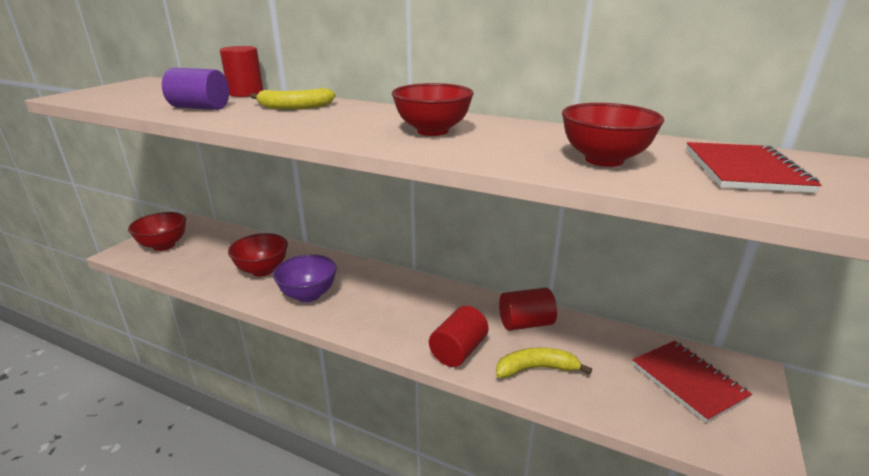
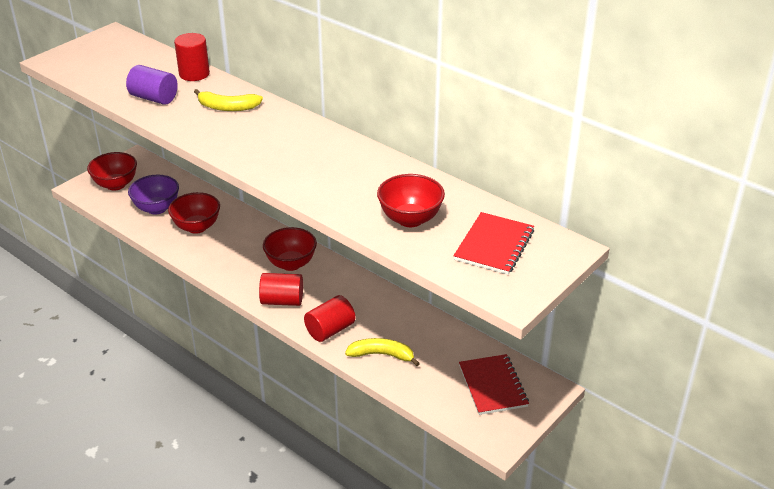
camera: 15 degrees right, 10 degrees up
(308, 295) = (229, 259): purple bowl -> purple bowl (157, 208)
(432, 131) = (316, 162): red bowl -> red bowl (291, 264)
(525, 323) = (397, 317): red cylinder -> red cylinder (282, 301)

